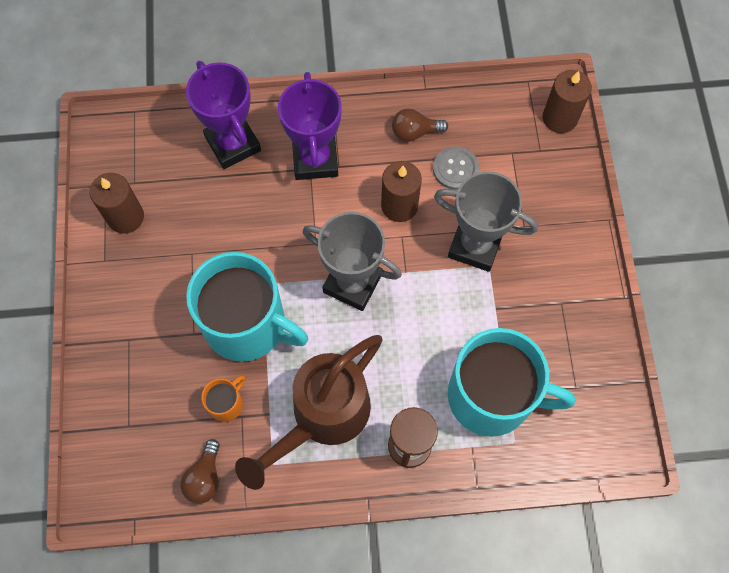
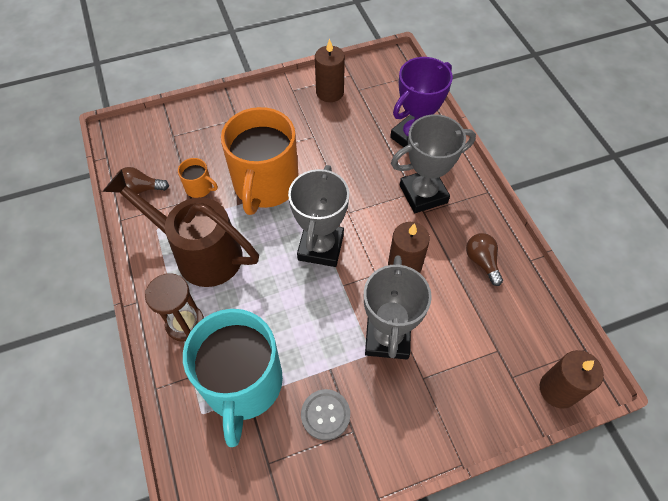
camera: 75 degrees right, 10 degrees down
(247, 324) = (265, 184): turquoise mug -> orange mug
(315, 159) = (423, 194): purple trophy -> grey trophy
(455, 169) = (459, 303): grey button -> grey button (325, 415)

